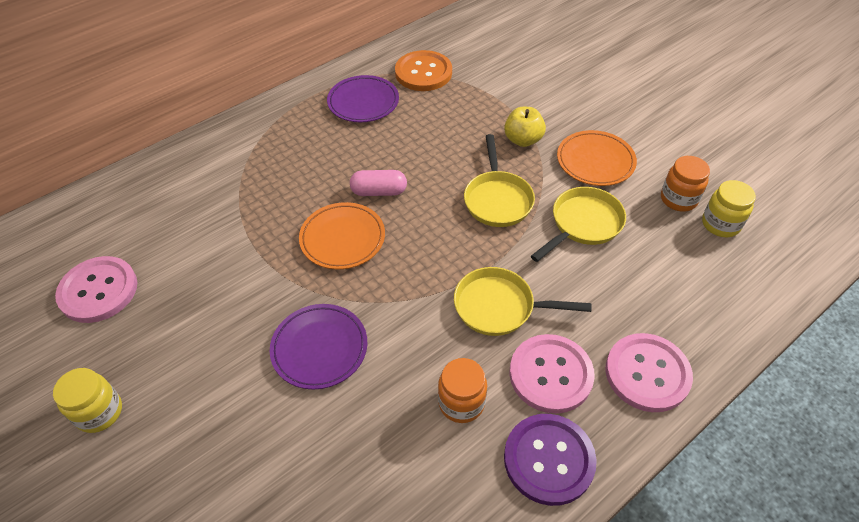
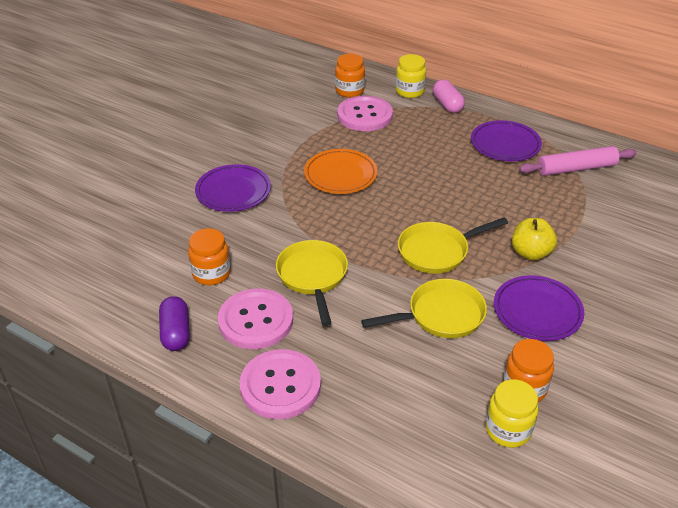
camera: 70 degrees right, 10 degrees down
(98, 291) = (241, 88): pink button -> pink button (364, 115)
(99, 412) = (154, 120): yellow jar -> yellow jar (409, 91)
(187, 187) = (349, 91): none -> orange jar
(379, 191) = (402, 180): pink capsule -> pink capsule (447, 105)
(423, 73) = (576, 168): orange button -> pink rolling pin
(549, 459) = (176, 332): purple button -> purple capsule
(583, 224) = (440, 315): yellow pan -> yellow pan turned 45 degrees counterclockwise
(595, 161) = (537, 311): orange plate -> purple plate

